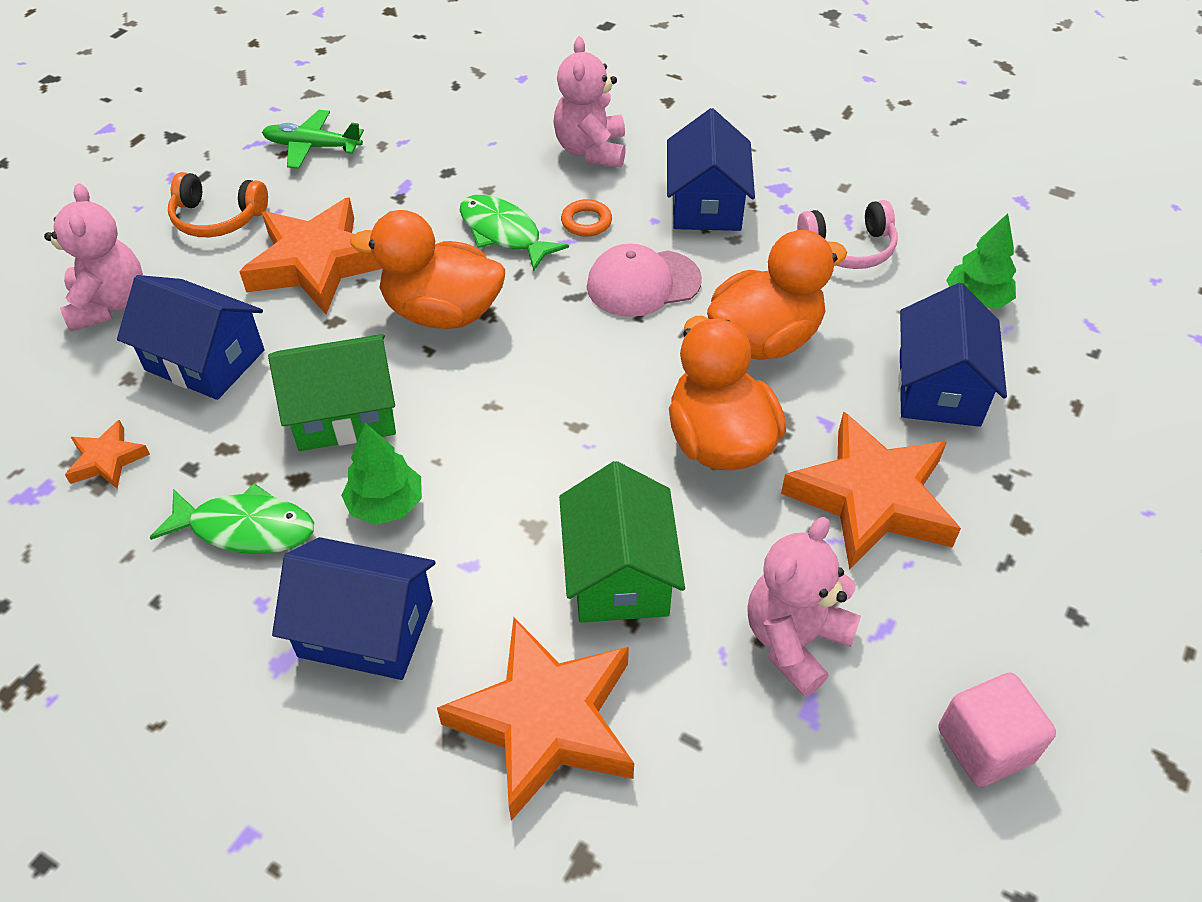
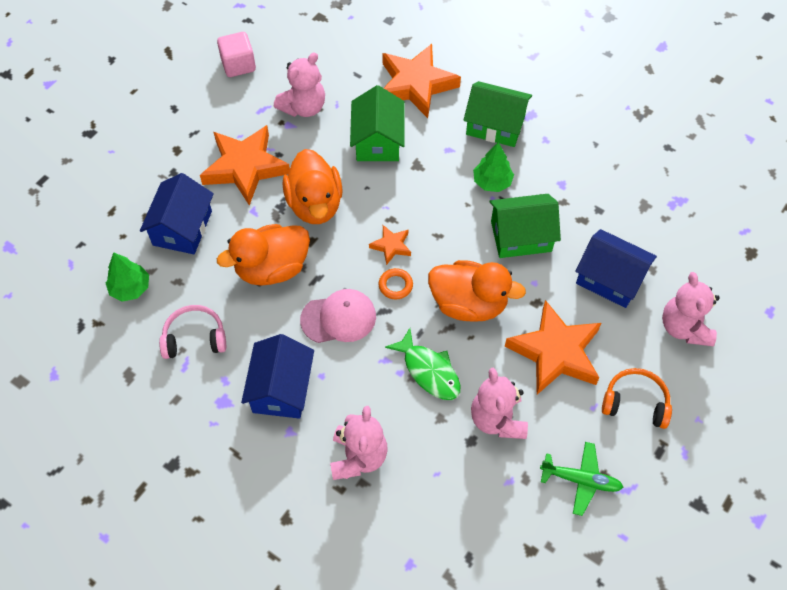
camera: 175 degrees left, 10 degrees up
(107, 460) = (645, 217): orange star -> orange star (391, 246)
(246, 528) = (561, 175): green fish -> none
(366, 629) = (495, 125): blue house -> green house
(411, 192) = (497, 419): none -> pink teddy bear
(586, 222) = (370, 377): orange ring -> orange ring (395, 285)

